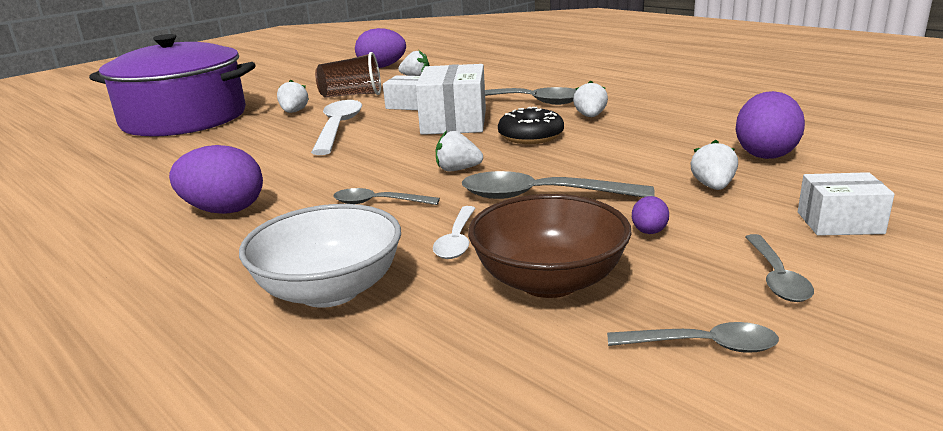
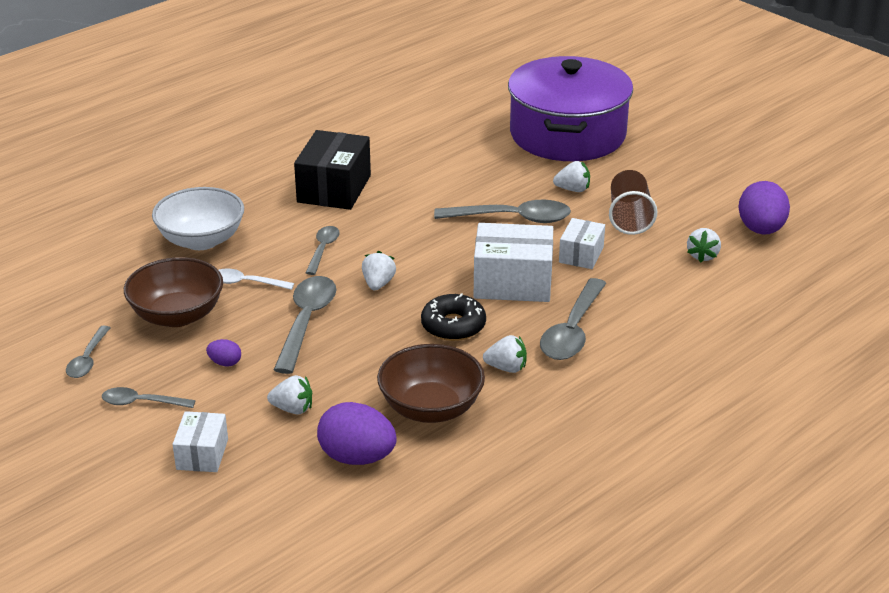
camera: 90 degrees right, 10 degrees up
(224, 210) = (334, 189): purple egg -> black box
(338, 128) = (511, 218): white spoon -> grey spoon
(666, 135) = (431, 408): none -> brown bowl

